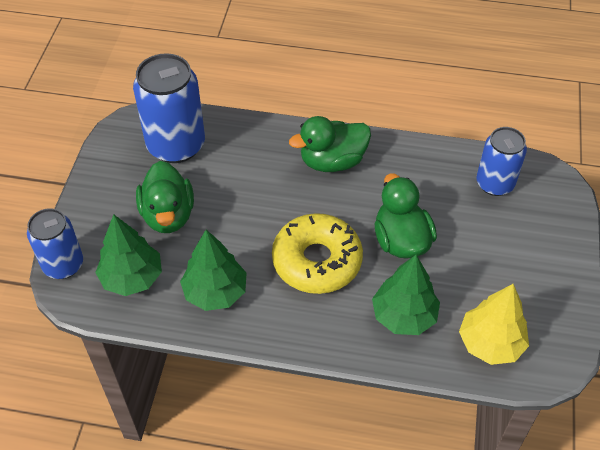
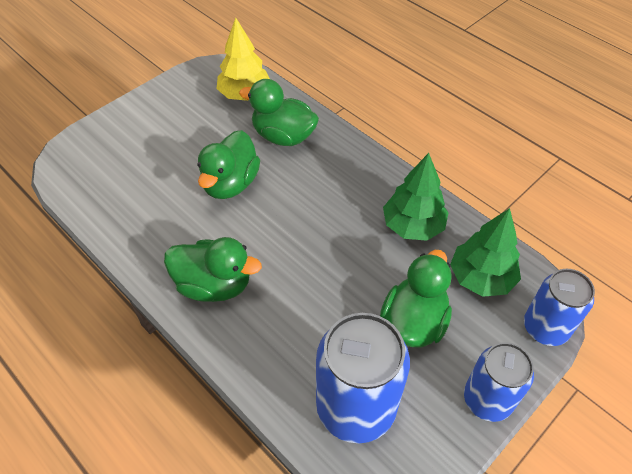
camera: 145 degrees left, 0 degrees up
(317, 261) = (310, 205): yellow donut -> none
(403, 316) = (283, 136): green tree -> green duck
(495, 183) = (108, 184): blue can -> blue can (487, 400)

